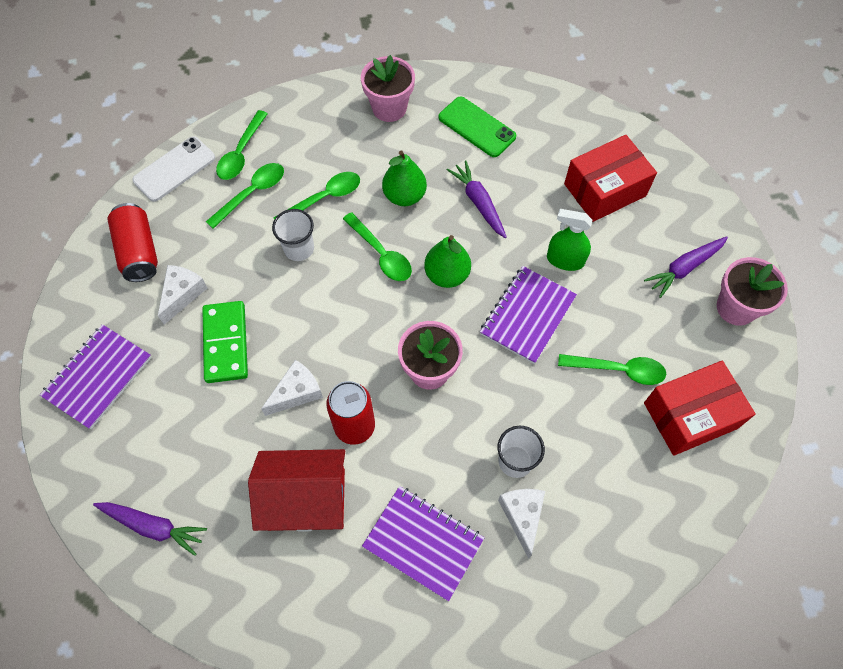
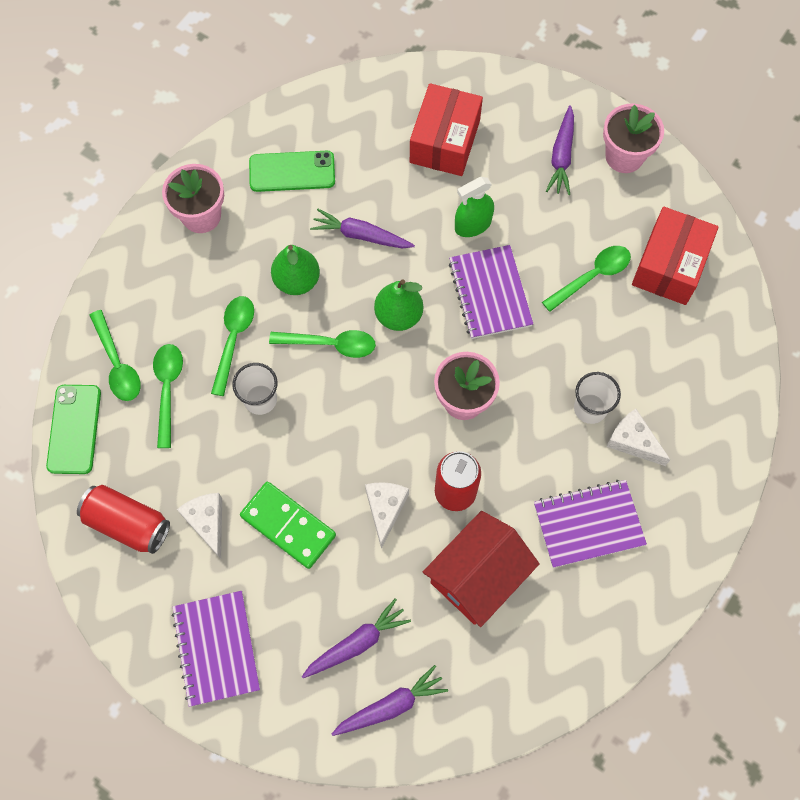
camera: 45 degrees left, 5 degrees up
(174, 169) = (74, 429): white phone -> green phone
(181, 462) = (357, 642): none -> purple carrot

